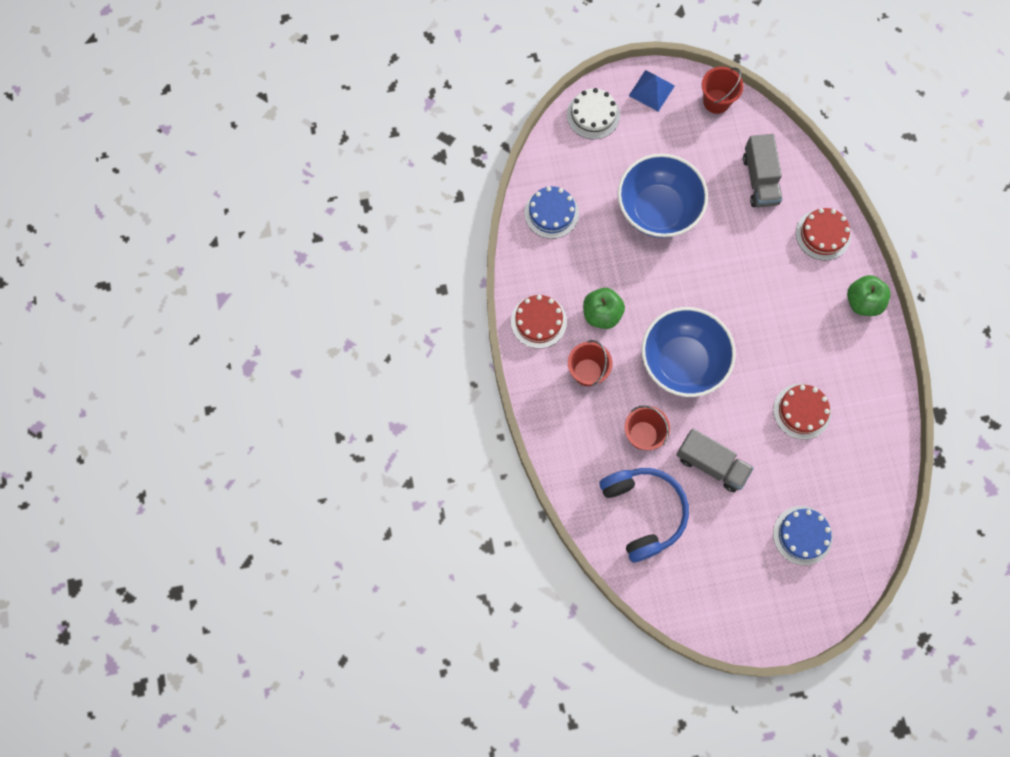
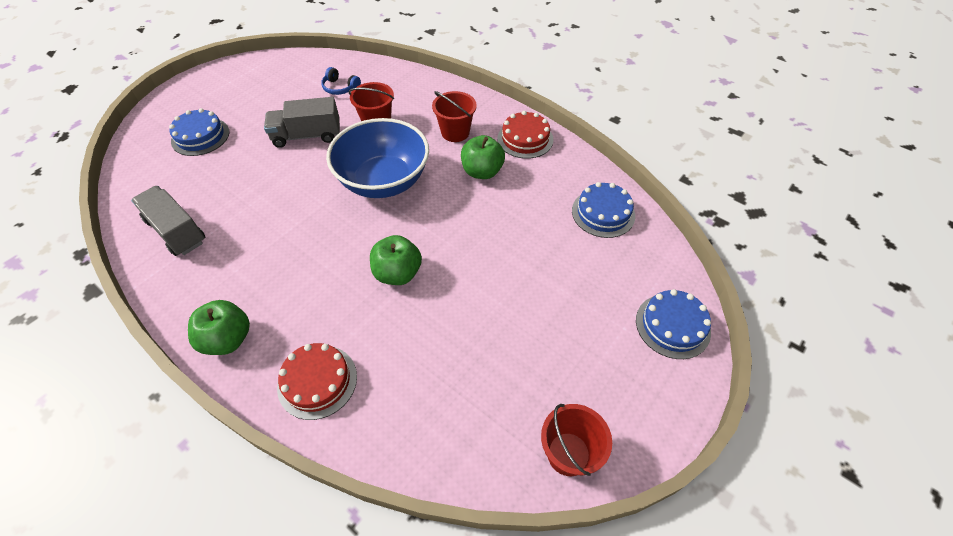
camera: 140 degrees right, 20 degrees down
(593, 115) = (672, 325): white cake -> blue cake
(643, 512) = (340, 88): blue headphones -> blue headphones, size x0.46
(651, 90) = (650, 404): blue pyramid -> none
(658, 209) = (516, 281): blue bowl -> none
(728, 271) = (398, 273): none -> green apple
(759, 180) = (436, 391): grey truck -> grey truck (176, 231)
(802, 411) = (246, 209): red cake -> none

